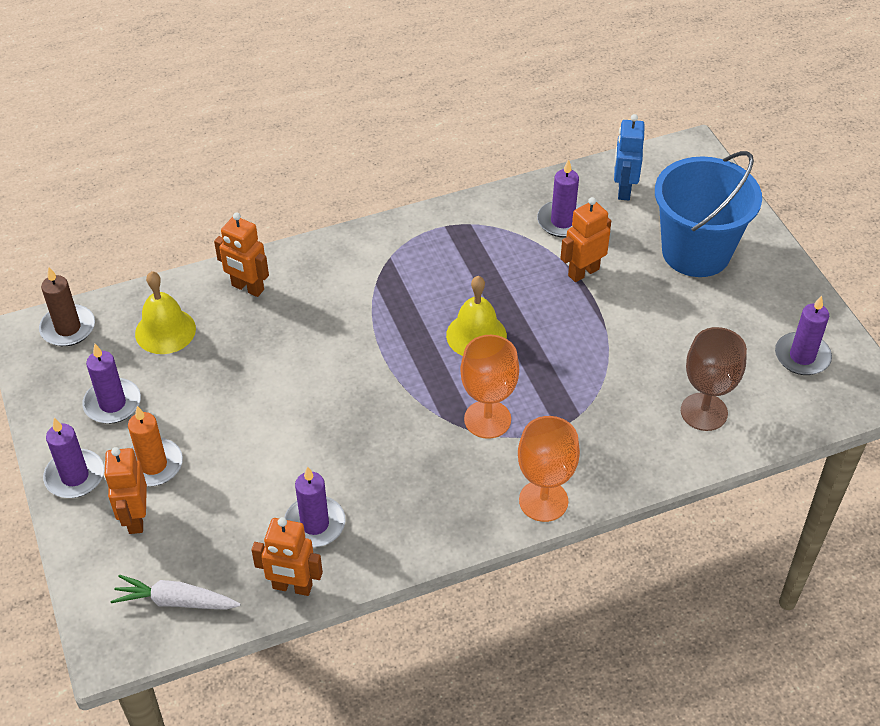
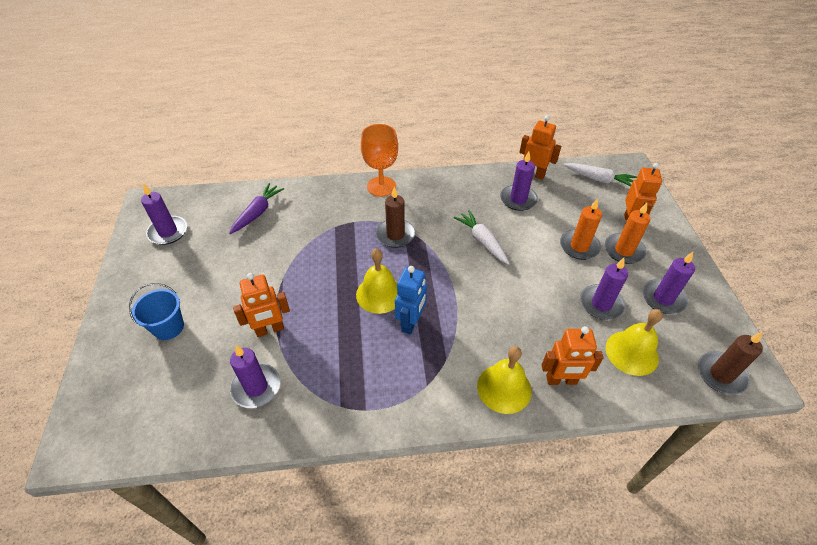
camera: 165 degrees left, 0 degrees up
(75, 476) = (677, 253): purple candle -> purple candle (601, 304)
(218, 457) = (579, 246): none -> orange candle
(247, 288) = (561, 380): orange robot -> orange robot turned 135 degrees clockwise
(308, 269) = (504, 388): none -> yellow bell
(360, 436) = (482, 241): none -> white carrot
(487, 419) = (395, 235): orange goblet -> brown candle
(623, 190) = (177, 412): blue robot -> blue robot (411, 323)
(696, 252) = (168, 327): blue bucket -> blue bucket, size x0.50
(704, 412) = (257, 212): brown goblet -> purple carrot

